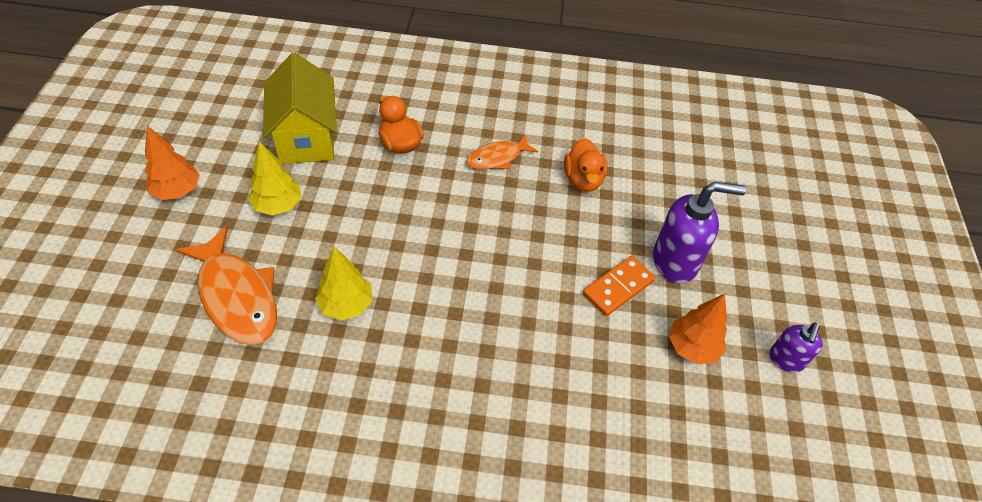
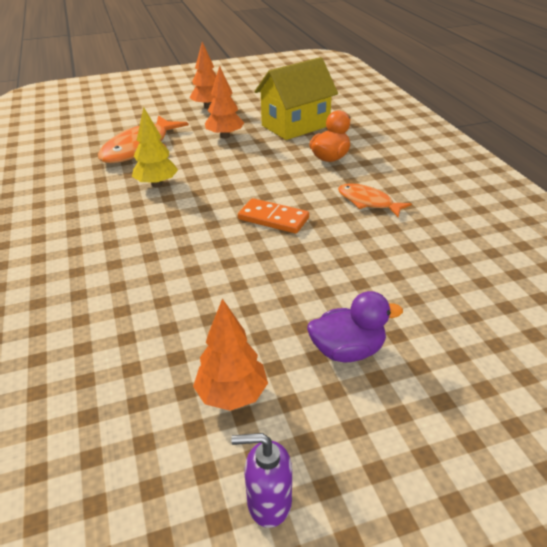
camera: 70 degrees right, 15 degrees down
(278, 205) = (225, 136): yellow tree -> orange tree
(583, 180) = (397, 255): orange duck -> none
(618, 287) = (275, 315): orange domino -> orange domino (273, 218)
(675, 262) = (347, 351): purple soap dispenser -> purple duck

